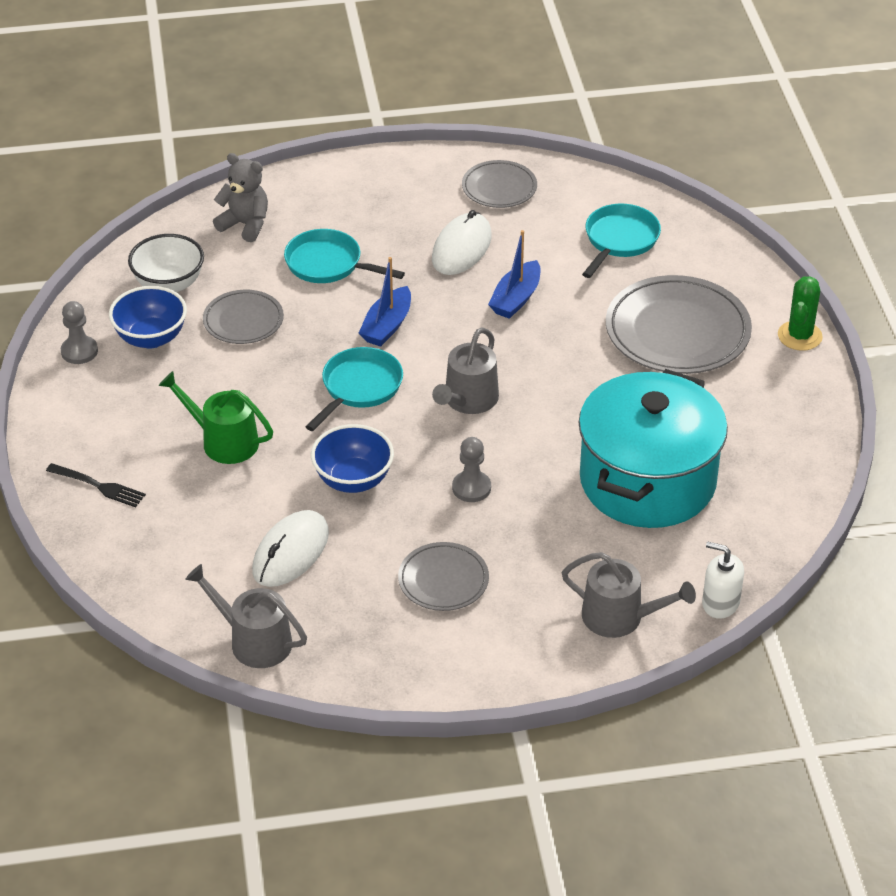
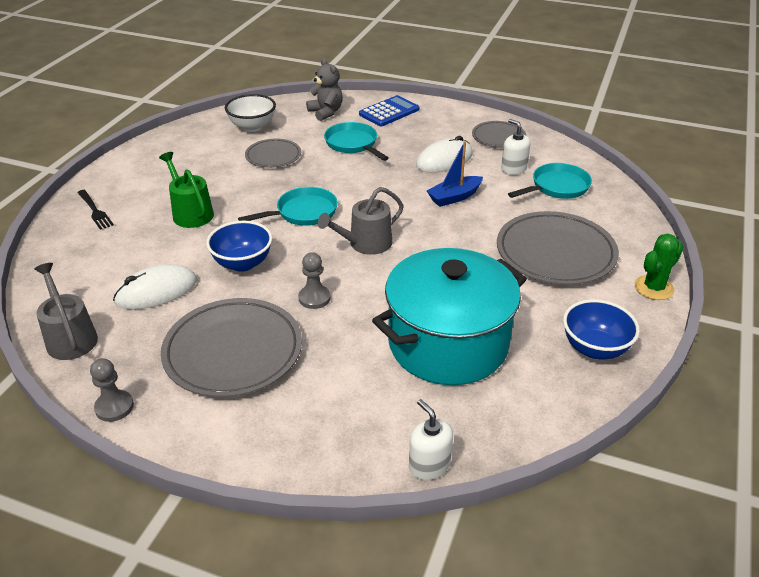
camera: 30 degrees right, 5 degrees down
(79, 351) = (168, 142): grey pawn -> grey pawn (114, 407)
(151, 338) = (213, 148): blue bowl -> blue bowl (594, 348)
(329, 194) = (389, 112): none -> blue calculator
(387, 326) = (355, 185): blue boat -> none
(443, 580) = (233, 351): grey plate -> grey plate, size x1.79
(552, 231) = (513, 169): none -> white soap dispenser
(620, 617) = (335, 438): grey watering can -> none

